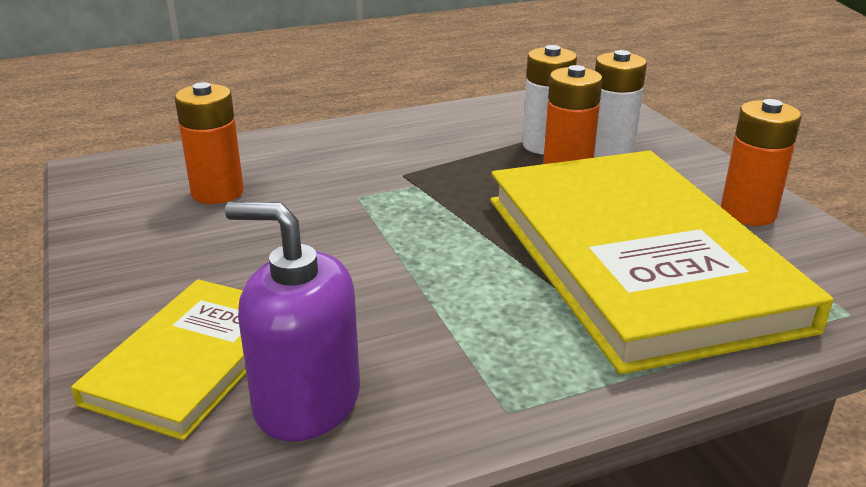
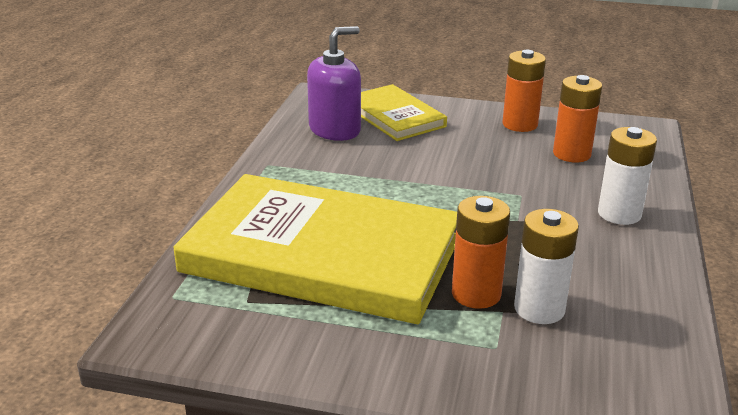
camera: 125 degrees right, 0 degrees up
(610, 152) = (492, 338): white battery -> white battery (619, 214)
(748, 213) = (311, 341): orange battery -> orange battery (520, 124)

